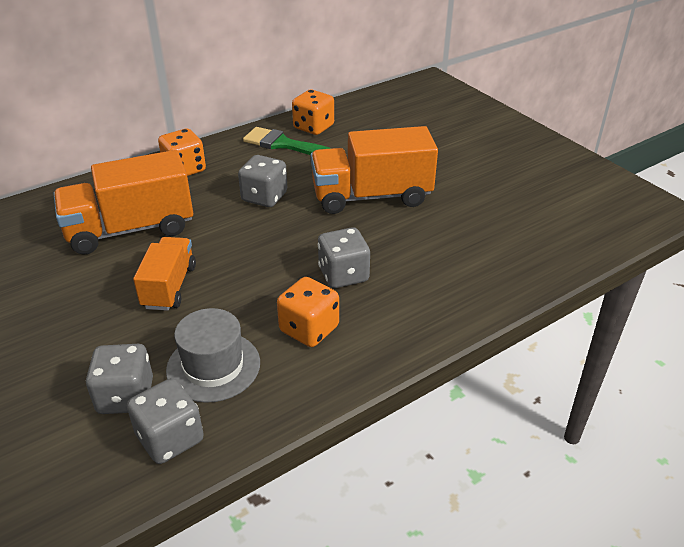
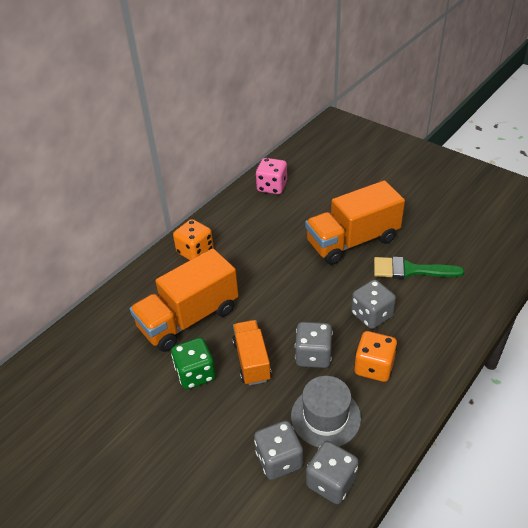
camera: 15 degrees left, 5 degrees up
(97, 284) = (195, 374): none -> green dice
(264, 197) = (273, 262): grey dice -> grey dice (313, 355)
(284, 144) = (258, 209): green brush -> green brush (410, 270)
(313, 127) = (272, 187): orange dice -> pink dice

